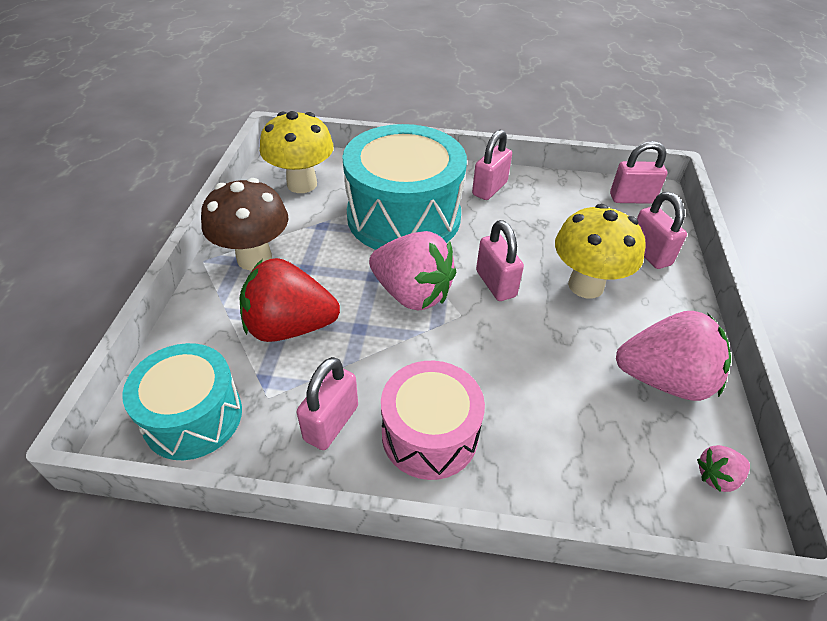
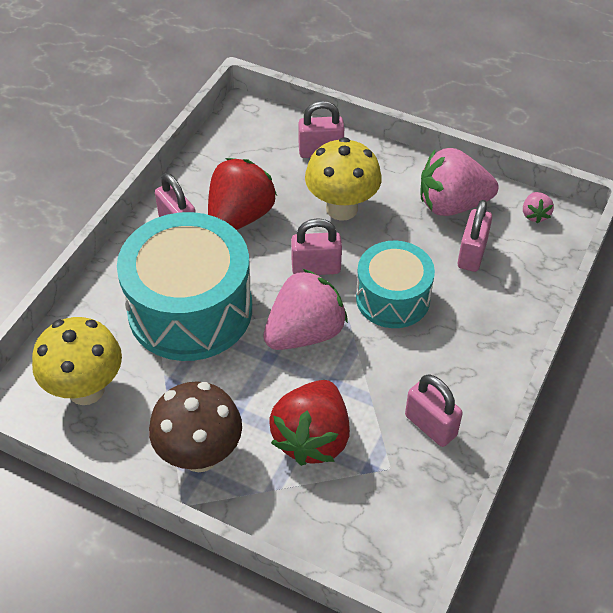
camera: 70 degrees left, 5 degrees up
(193, 417) = (394, 528): turquoise drum -> turquoise drum (393, 298)
(429, 434) = (459, 362): pink drum -> none
(525, 220) = (240, 217): none -> red strawberry
(631, 198) = (244, 130): pink padlock -> pink padlock (472, 254)
(664, 379) = (452, 204): pink strawberry -> pink strawberry turned 120 degrees counterclockwise

